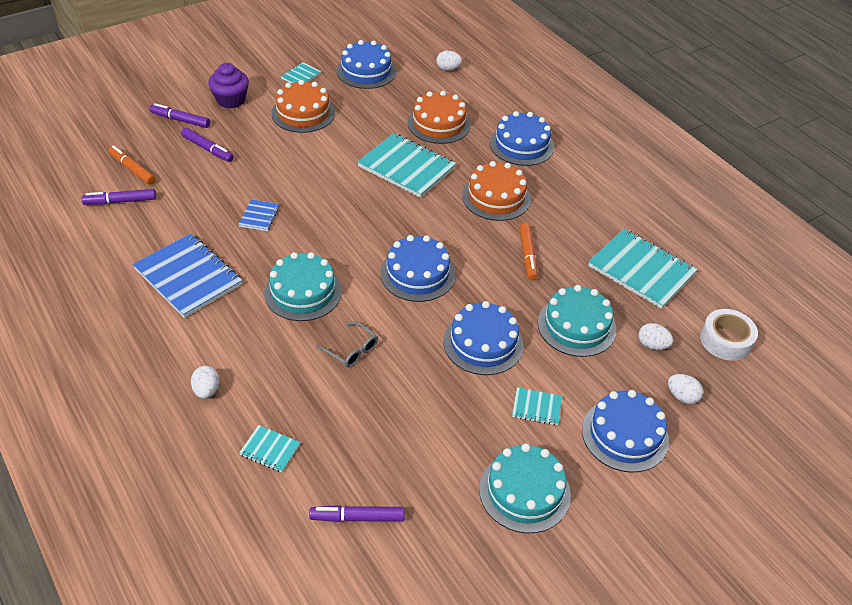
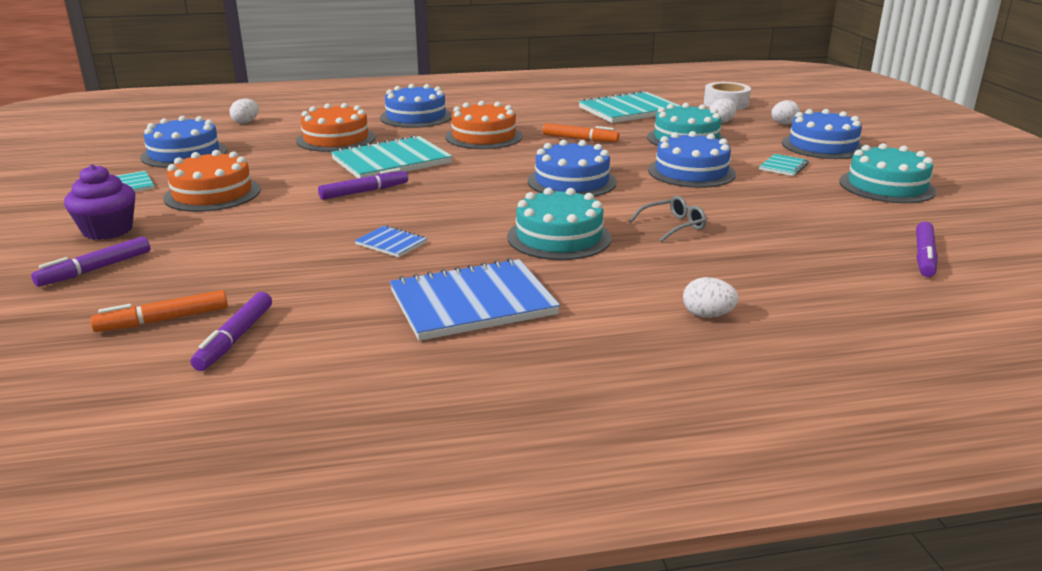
camera: 65 degrees left, 20 degrees down
(208, 149) = (199, 258): purple marker -> purple marker (364, 192)
(270, 449) = (820, 288): turquoise notebook -> none

